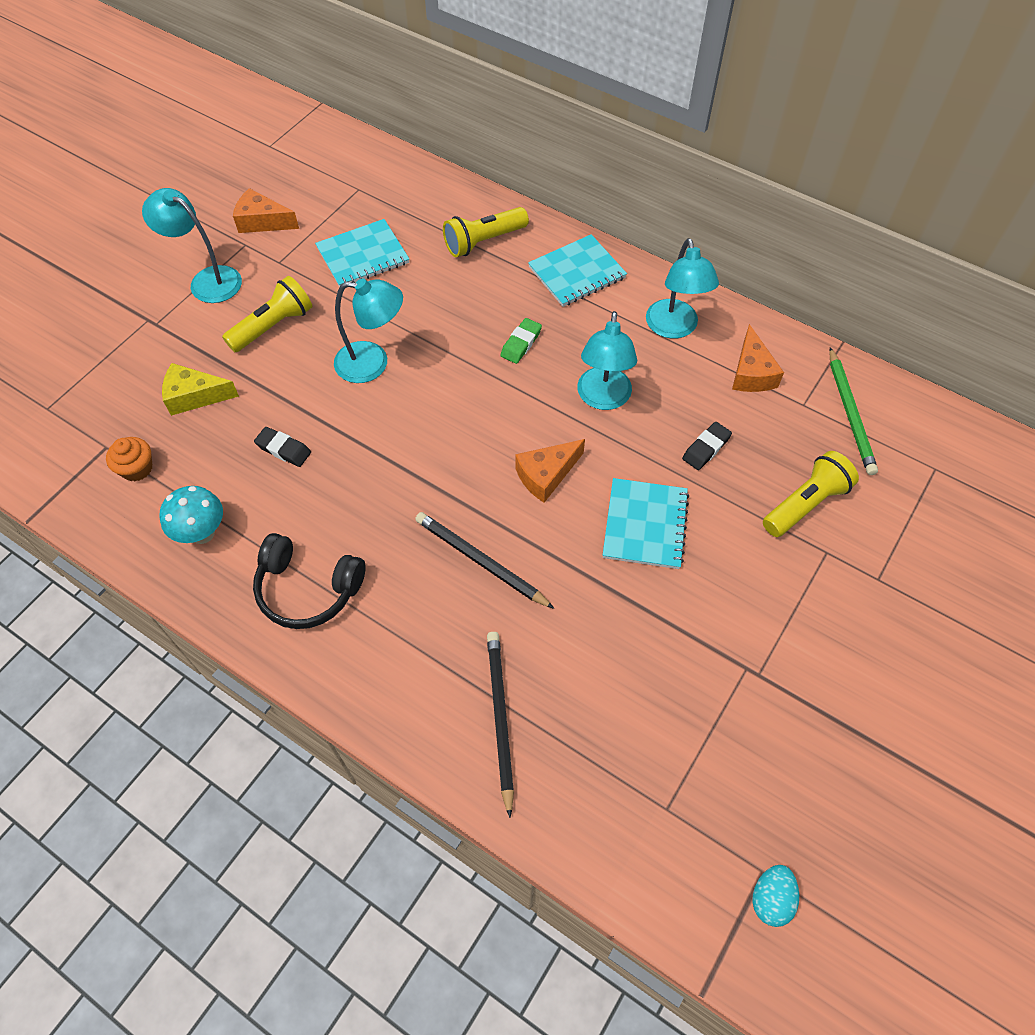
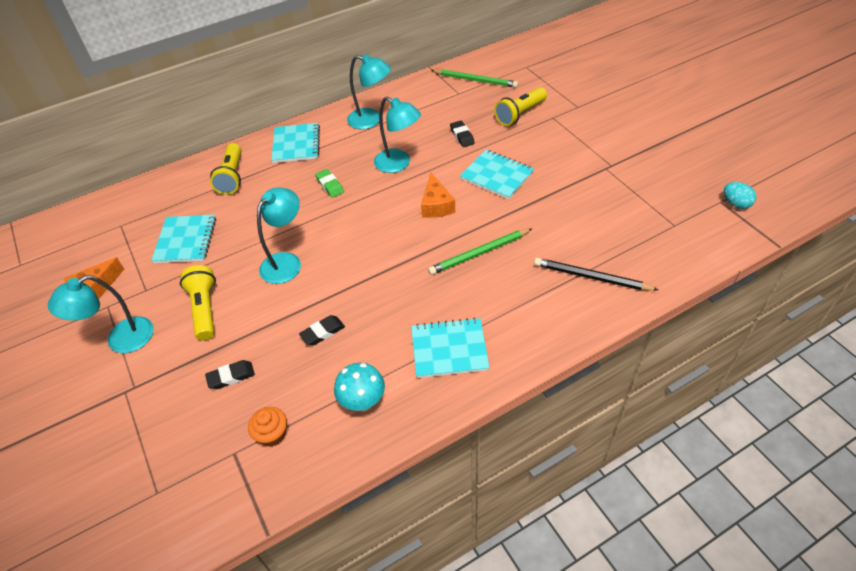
camera: 60 degrees left, 10 degrees down
(195, 396) = (231, 377): yellow cheese -> black eraser
(308, 589) = (449, 349): black headphones -> turquoise notebook
(480, 561) = (479, 253): black pencil -> green pencil
(751, 373) = (424, 103): orange cheese -> none
(805, 504) = (520, 114): yellow flashlight -> yellow flashlight turned 120 degrees counterclockwise

